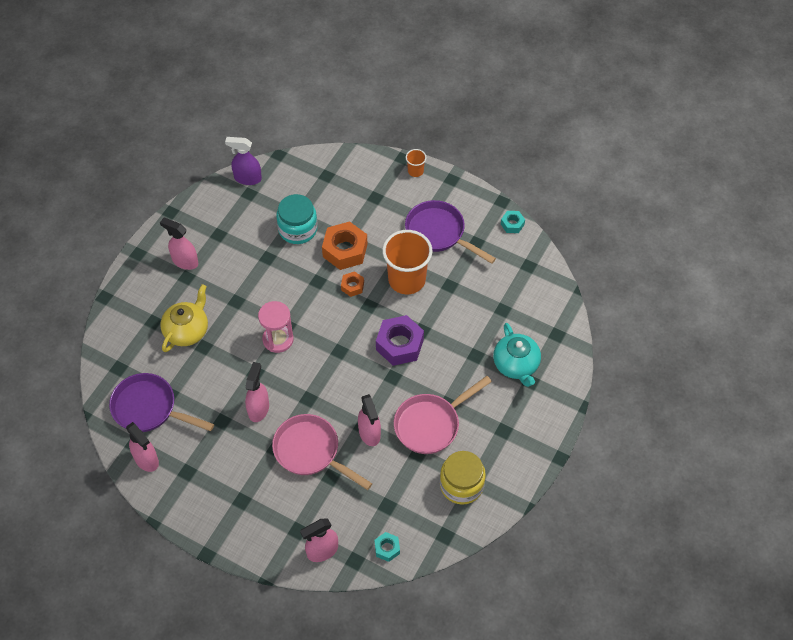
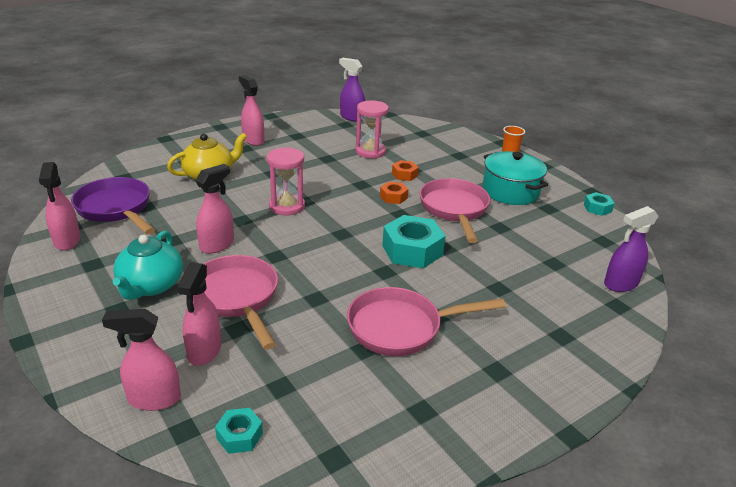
camera: 25 degrees right, 25 degrees down
(298, 229) = (370, 152): turquoise jar -> pink hourglass
(345, 250) = (404, 175): orange nut -> orange nut, size x0.51
(369, 433) = (319, 307): pink spray bottle -> pink spray bottle (204, 351)
(399, 345) = (412, 250): purple nut -> turquoise nut
(407, 280) = (454, 209): orange cup -> pink pan
(439, 233) = (510, 191): purple pan -> turquoise pot
(461, 485) = (400, 406): yellow jar -> none
(516, 365) = (548, 313): turquoise teapot -> turquoise teapot (151, 286)
(553, 311) = (620, 284): none -> purple spray bottle

